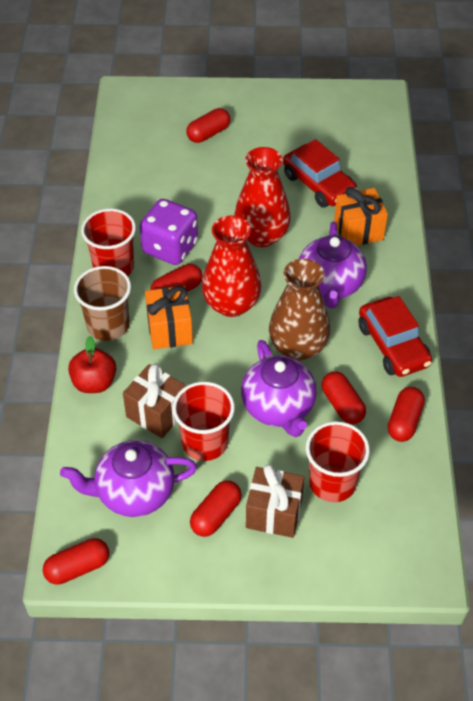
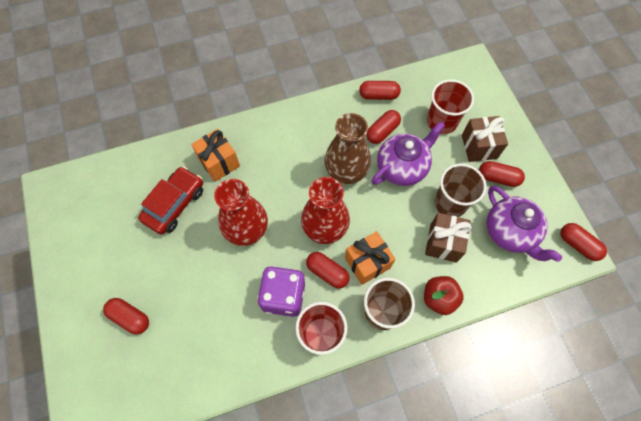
camera: 110 degrees left, 15 degrees up
(205, 442) = (450, 203): red cup -> brown cup
(330, 286) = (281, 166): purple teapot -> none
(393, 345) = (321, 115): red car -> none

